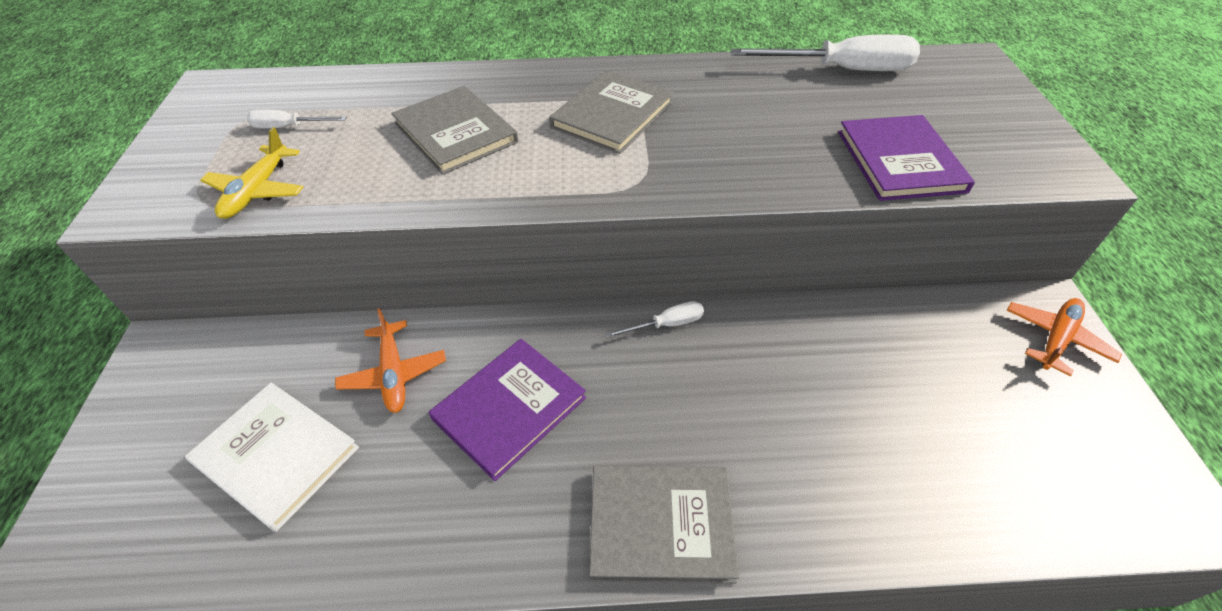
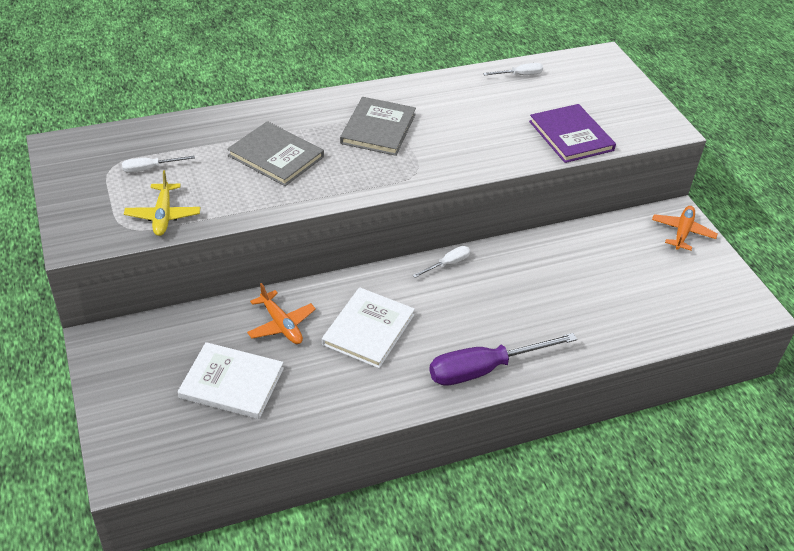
camera: 20 degrees left, 5 degrees down
(509, 408) = (368, 329): purple book -> white book
(661, 524) = (485, 369): grey book -> purple screwdriver
(841, 70) = (519, 75): white screwdriver -> white screwdriver, size x0.49

